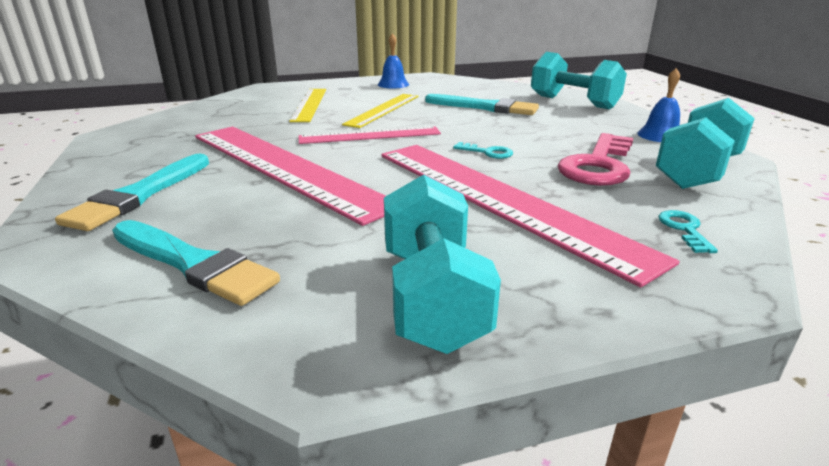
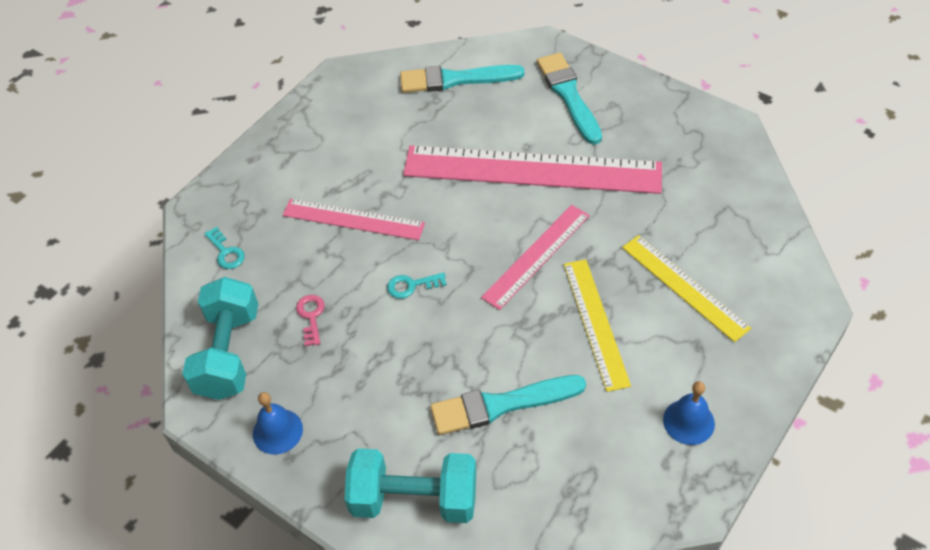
camera: 145 degrees right, 25 degrees up
(433, 297) = (329, 124): turquoise dumbbell -> none
(500, 200) = (353, 219): pink ruler -> pink ruler, size x0.54
(598, 165) = (311, 316): pink key -> pink key, size x0.46

